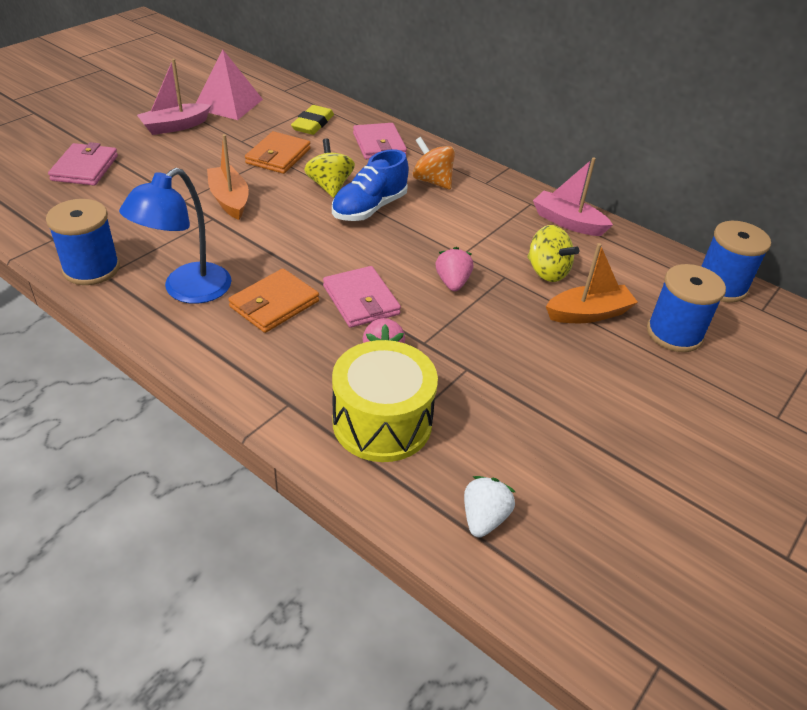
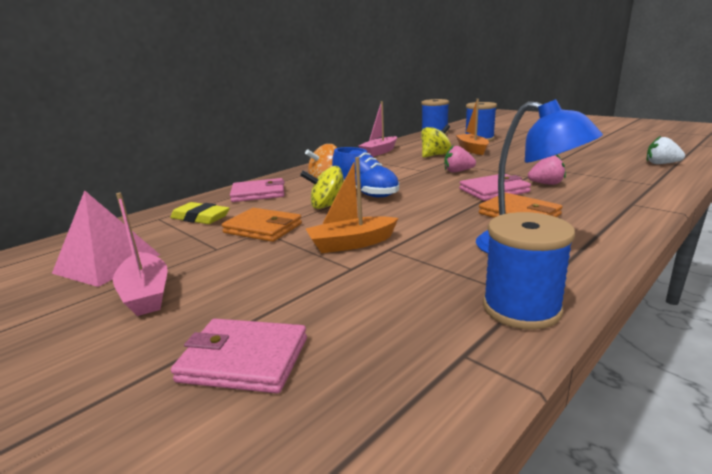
camera: 80 degrees left, 20 degrees down
(382, 422) = (617, 182): yellow drum -> none

